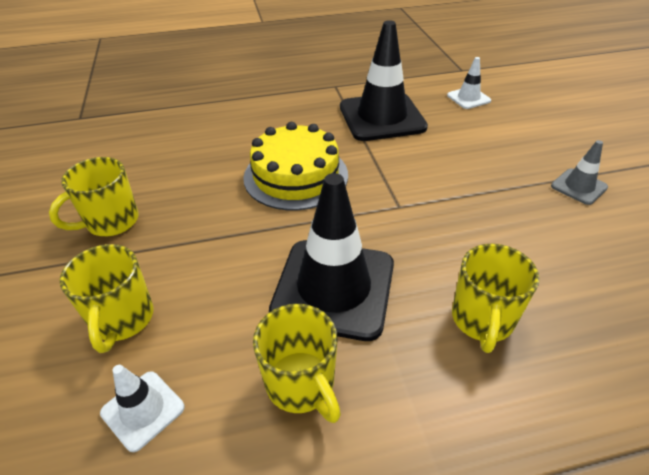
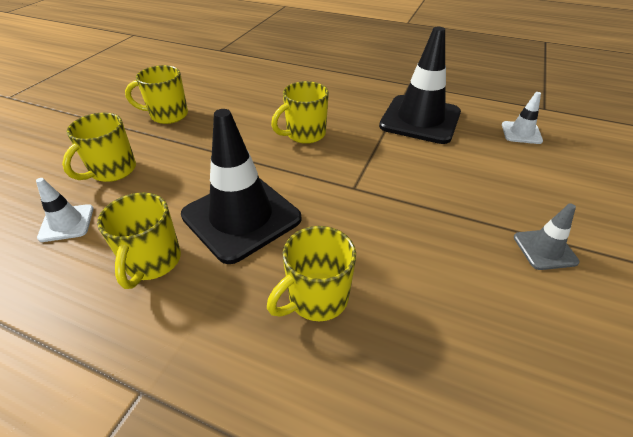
camera: 35 degrees right, 0 degrees up
(296, 176) = (304, 134): yellow cake -> yellow mug

